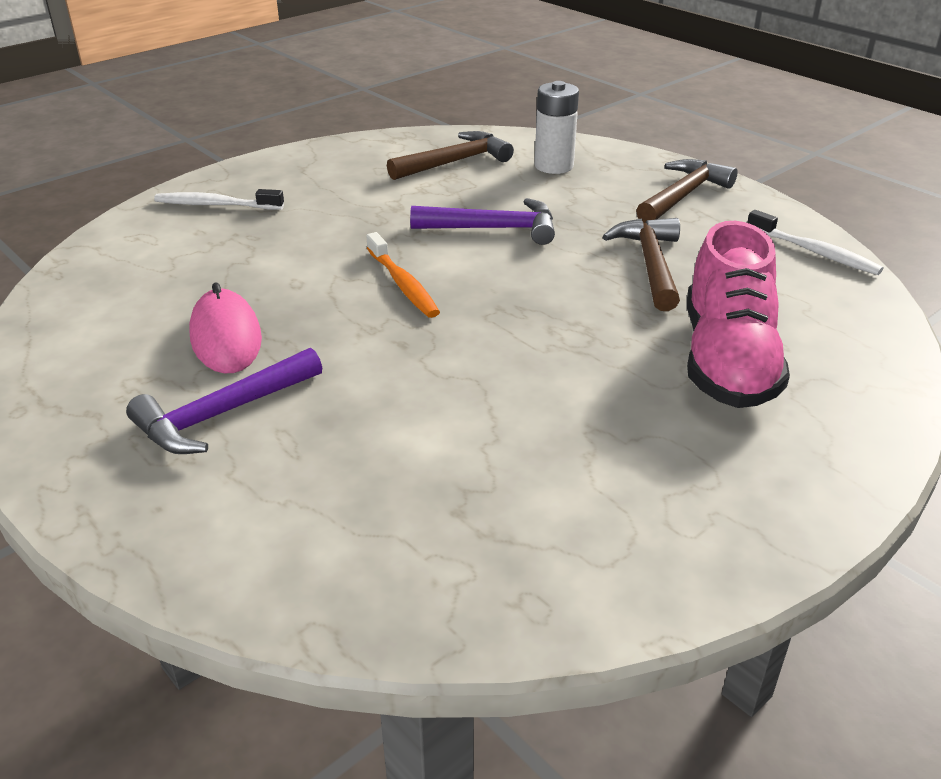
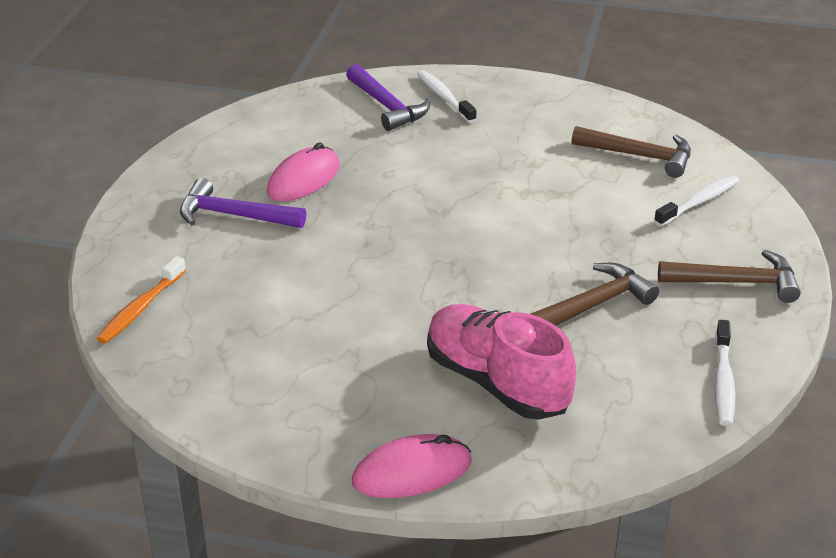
camera: 55 degrees right, 0 degrees up
(403, 284) = (435, 212): orange toothbrush -> orange toothbrush (140, 308)
(493, 229) = (556, 216): purple hammer -> purple hammer (387, 106)
(554, 166) = (699, 202): white battery -> white toothbrush
(727, 360) = (496, 382): pink shoe -> pink shoe turned 75 degrees clockwise
(844, 473) = (412, 472): none -> pink mouse

